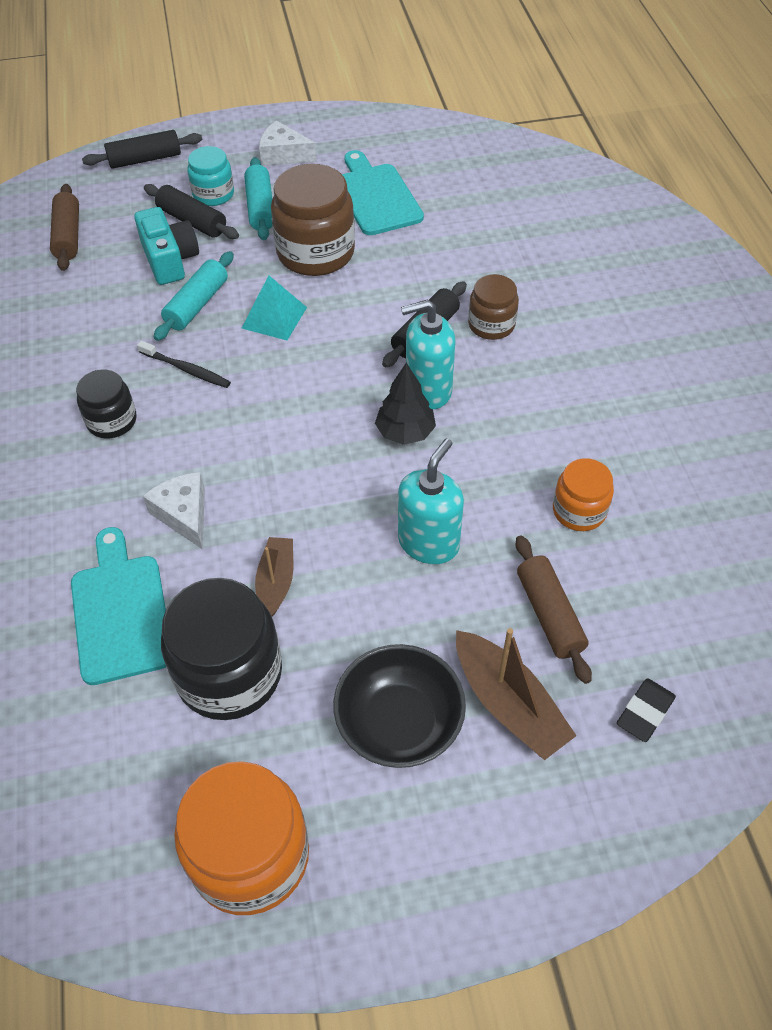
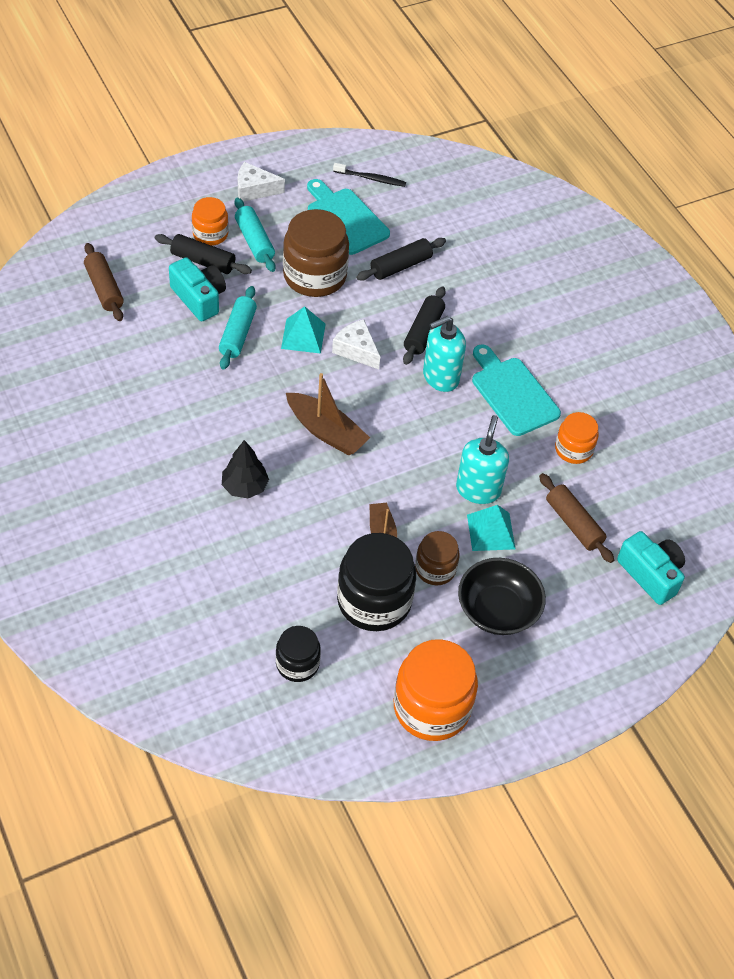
camera: 20 degrees left, 0 degrees up
(112, 421) = (212, 438): black jar -> black jar (297, 664)
(120, 612) = (281, 575): turquoise cutting board -> turquoise cutting board (512, 393)
(145, 159) = (137, 208): black rolling pin -> black rolling pin (400, 266)
(184, 514) = (297, 499): white cheese -> white cheese (356, 350)
(186, 369) = (252, 389): black toothbrush -> black toothbrush (371, 178)
(213, 194) = (210, 234): turquoise jar -> orange jar
(405, 432) = (434, 412): black tree -> black tree (244, 487)
(427, 604) = (490, 531): none -> turquoise pyramid
(491, 325) = (470, 318): brown jar -> brown jar (435, 569)
(508, 704) = (564, 585): brown boat -> brown boat (326, 432)
(645, 712) = (650, 574): black eraser -> turquoise camera

